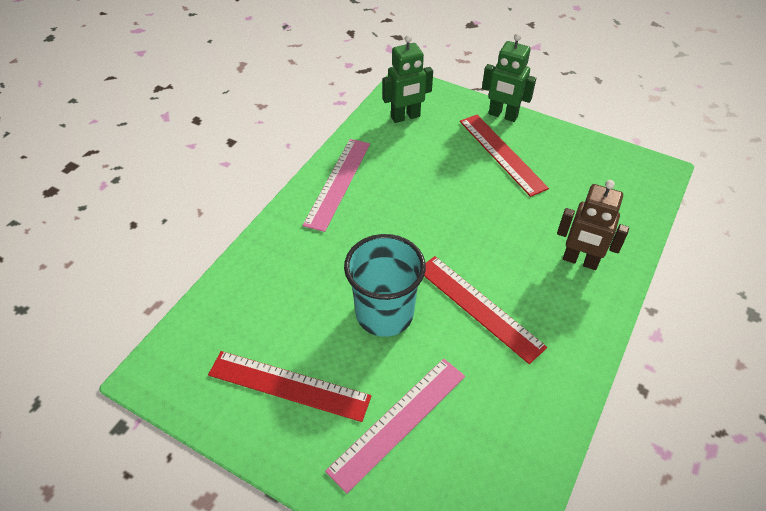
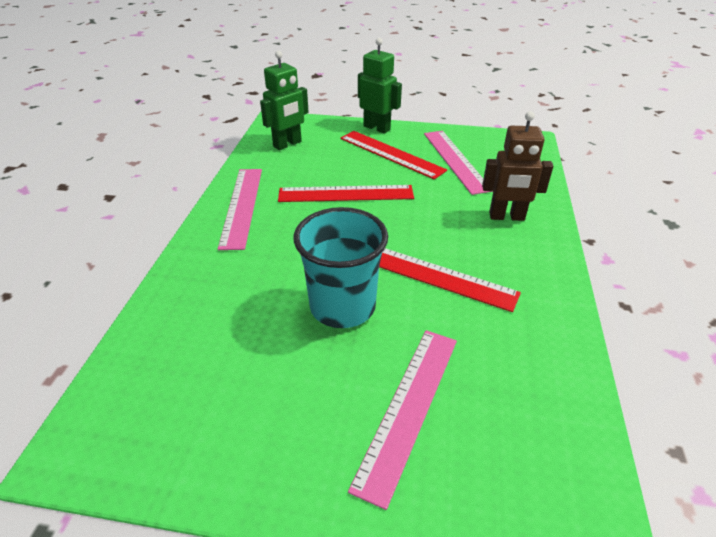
camera: 20 degrees left, 10 degrees down
(289, 385) = (263, 409): red ruler -> red ruler (346, 194)
(502, 115) = (377, 128): green robot -> green robot turned 150 degrees counterclockwise
(564, 178) = (455, 160): none -> pink ruler

